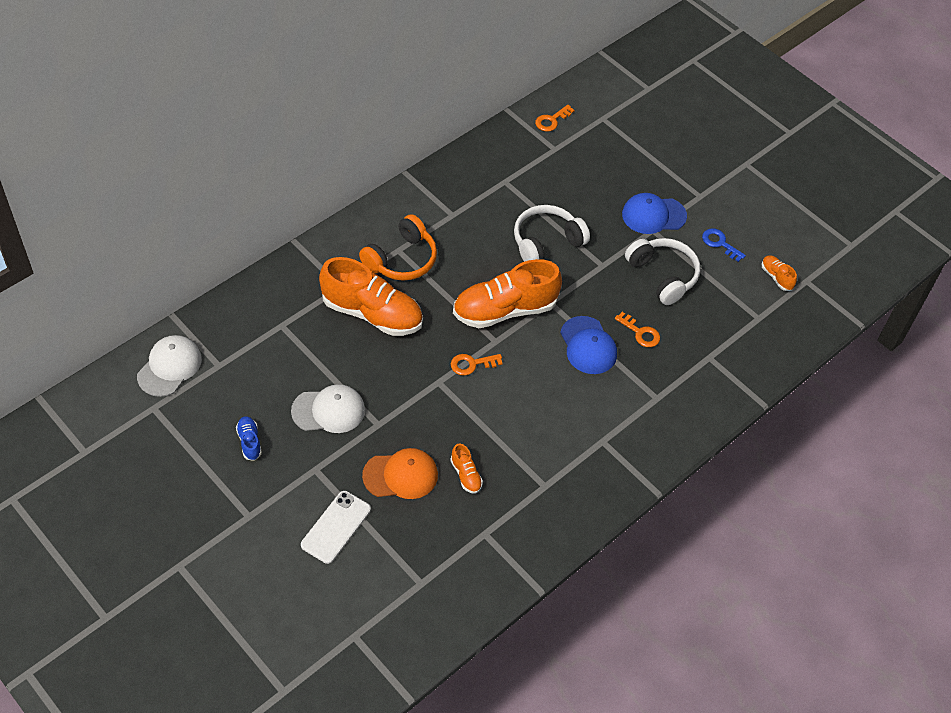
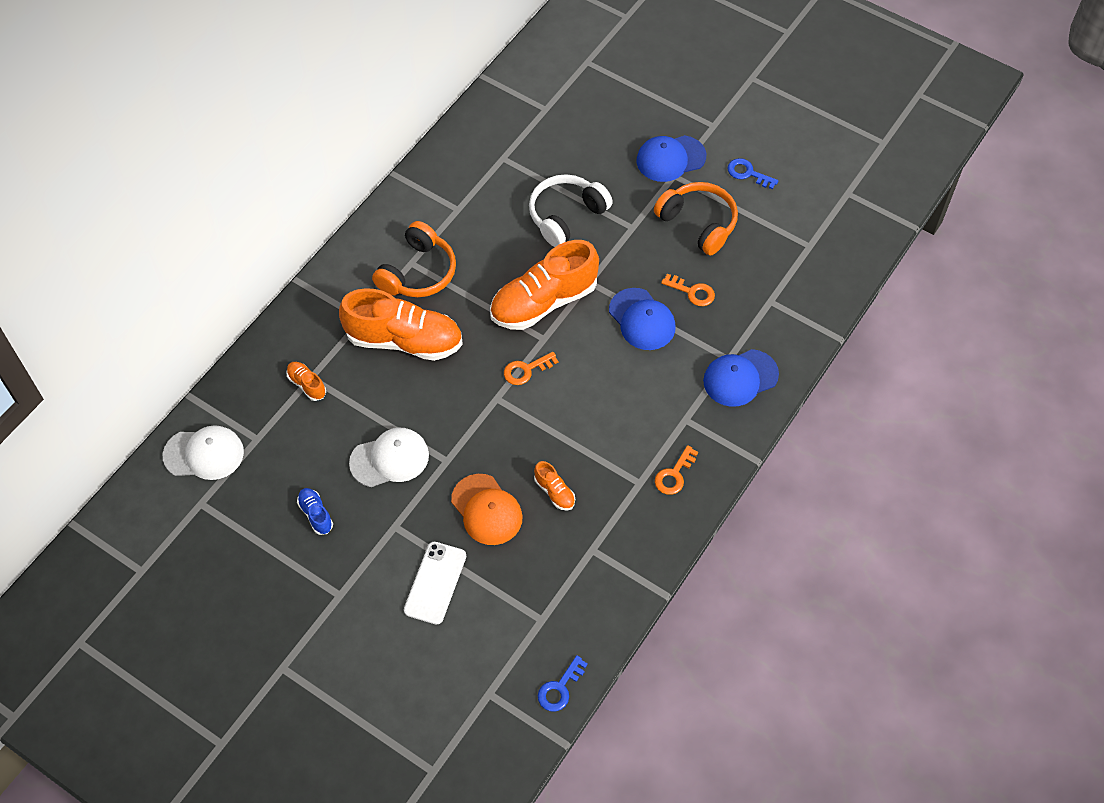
camera: 10 degrees left, 5 degrees up
(169, 367) = (204, 454): white cap -> white cap turned 75 degrees clockwise
(400, 475) = (486, 510): orange cap -> orange cap turned 75 degrees clockwise
(419, 648) = (560, 688): none -> blue key
(552, 120) = (533, 77): orange key -> orange key (674, 475)
(662, 417) = (740, 378): none -> blue cap
(663, 275) = (698, 223): white headphones -> orange headphones
(776, 277) = (816, 196): orange shoe -> orange shoe (307, 385)

